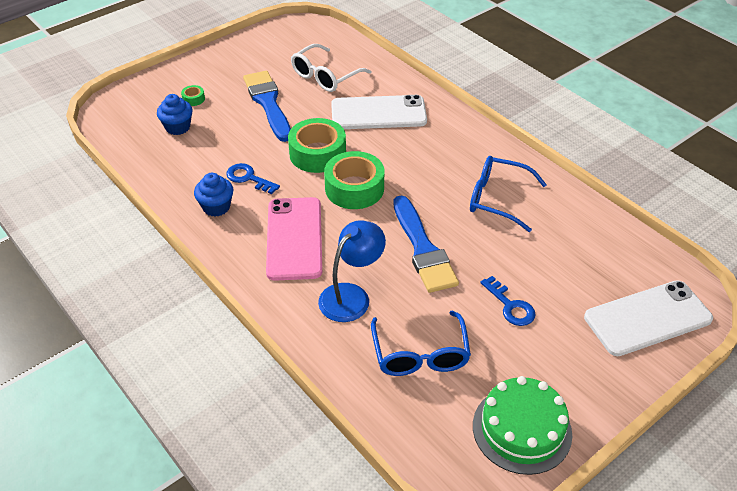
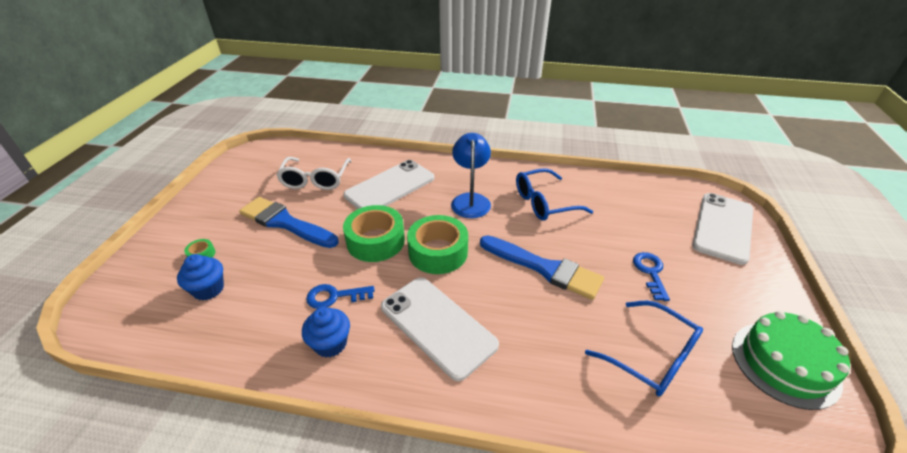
camera: 40 degrees left, 5 degrees down
(294, 238) = (437, 325): pink phone -> white phone
(351, 296) = (543, 344): blue lamp -> blue lamp (470, 200)
(510, 306) = (650, 272): blue key -> blue key turned 105 degrees counterclockwise

